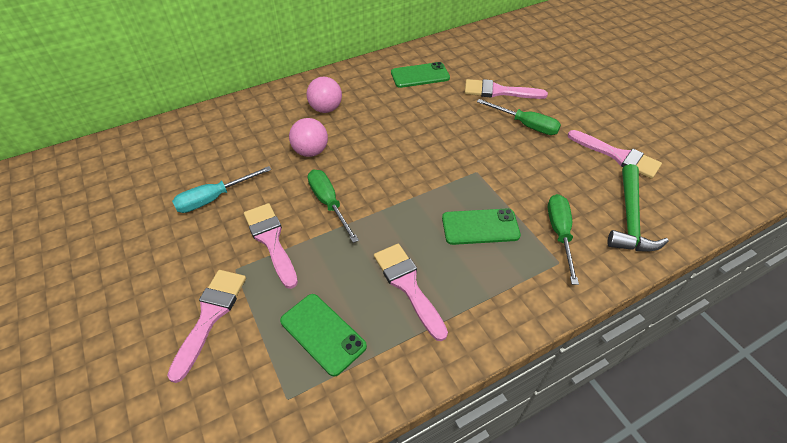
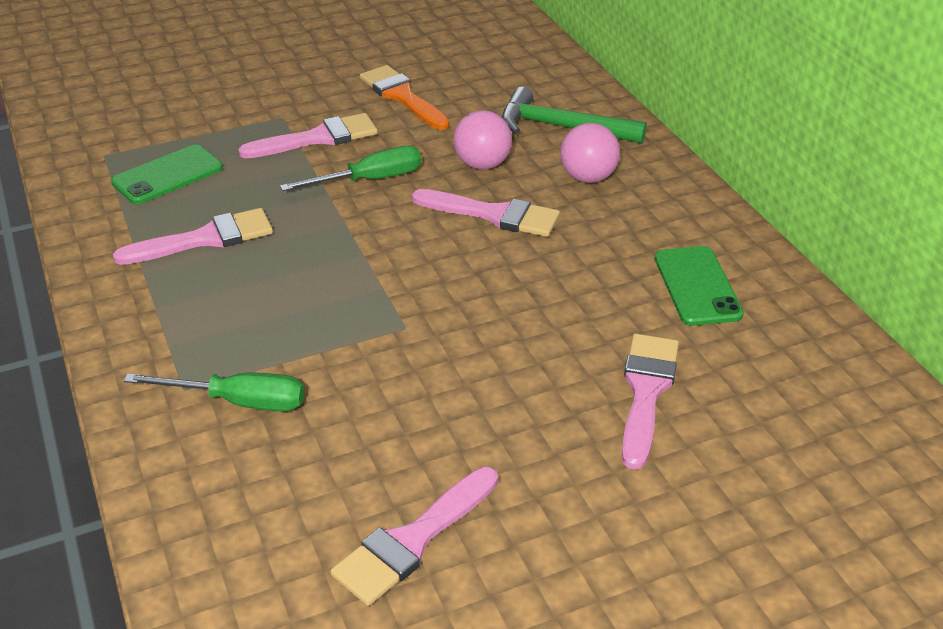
camera: 95 degrees right, 10 degrees down
(210, 316) = (224, 107): pink brush -> pink brush (494, 215)
(214, 198) = (402, 96): turquoise screwdriver -> orange brush
(480, 227) = (282, 315): green phone -> none
(526, 125) = (528, 413): green screwdriver -> none
(630, 218) = (241, 506): green hammer -> green hammer (562, 127)

